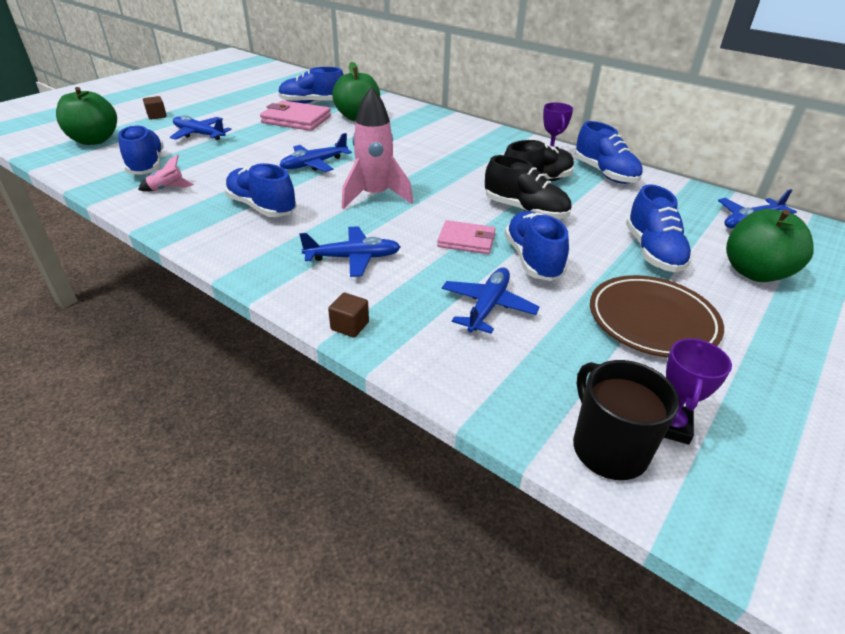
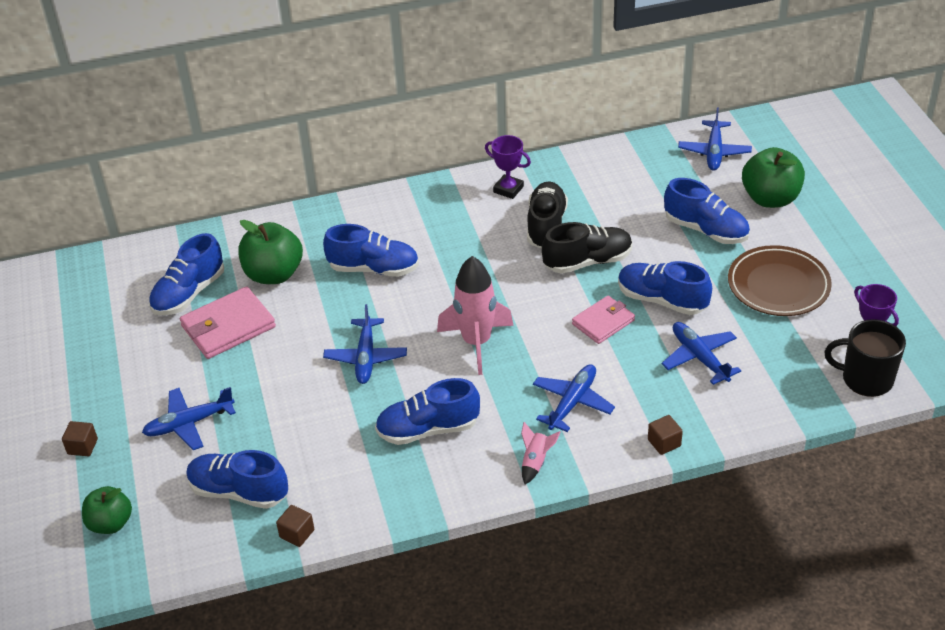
camera: 50 degrees left, 5 degrees up
(94, 140) = (110, 523): green apple -> green apple, size x0.65
(116, 195) = (297, 533): none -> brown cube
(167, 189) = (319, 489): pink rocket -> pink rocket (536, 462)
(605, 174) = (570, 175): blue shoe -> blue shoe (374, 269)

